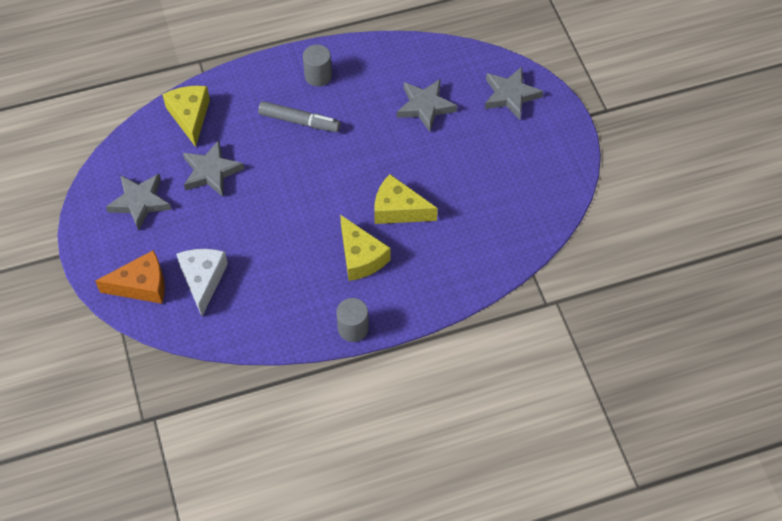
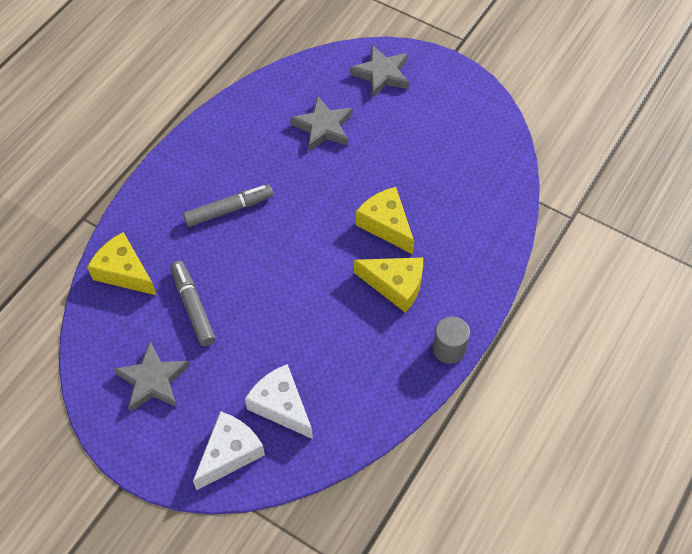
camera: 40 degrees left, 0 degrees up
(141, 285) = (230, 453): orange cheese -> white cheese
(211, 172) = (193, 307): grey star -> grey marker
(318, 76) = (207, 161): grey cylinder -> none
(398, 209) = (386, 225): yellow cheese -> yellow cheese turned 75 degrees clockwise

